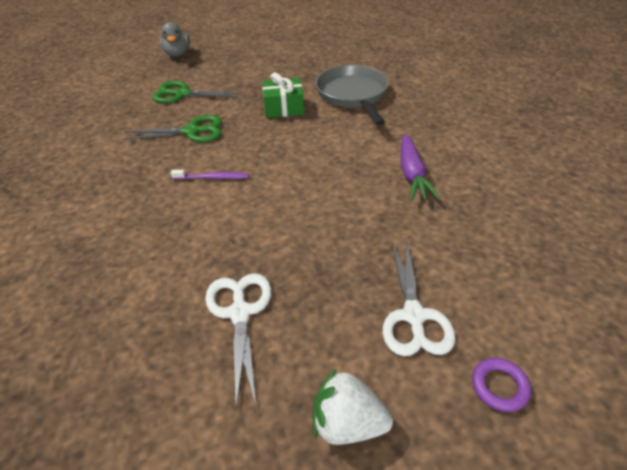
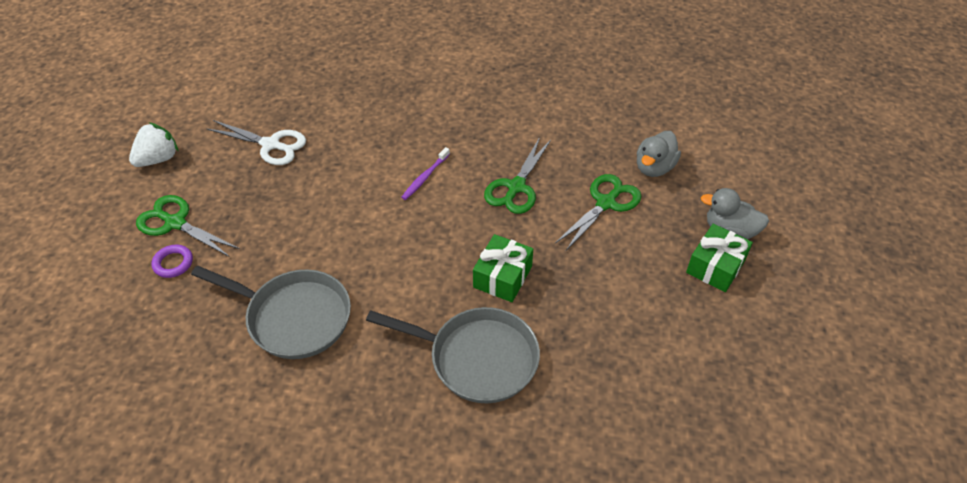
camera: 120 degrees right, 5 degrees up
(132, 87) = (654, 168): none -> grey duck
(211, 52) = (715, 266): none -> green gift
(412, 174) = (293, 317): purple carrot -> grey pan
(413, 316) = (175, 223): white scissors -> green scissors
(499, 386) = (96, 231): purple ring -> purple ring (173, 263)

